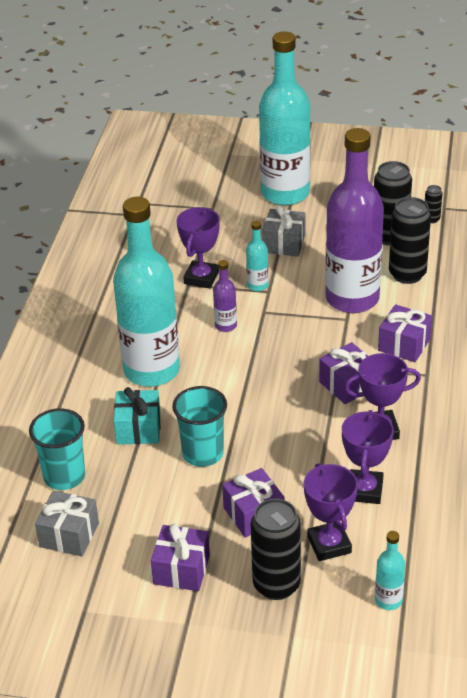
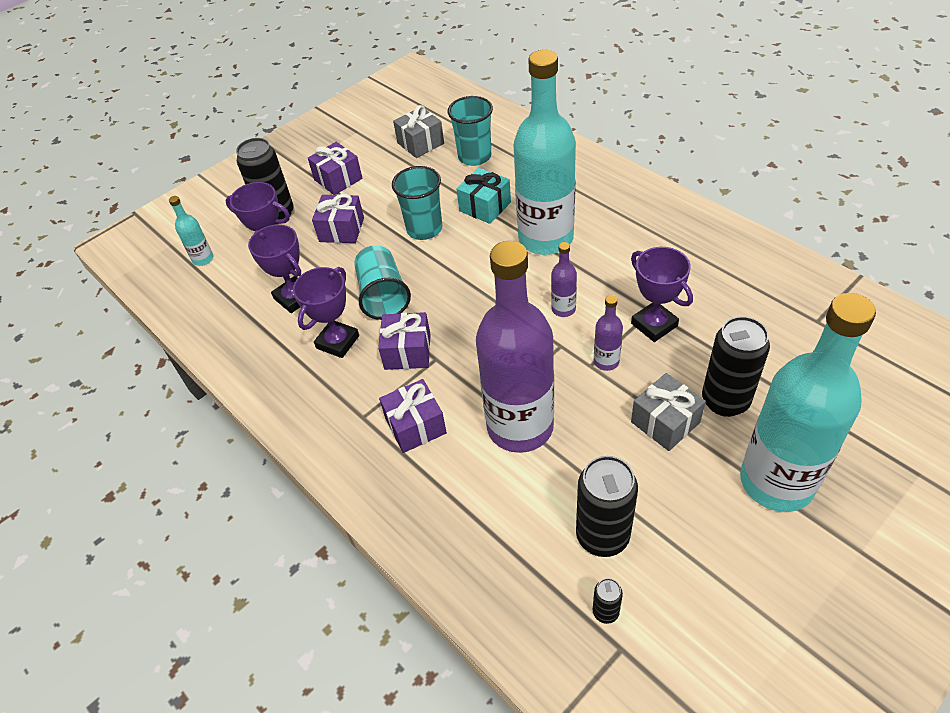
camera: 130 degrees right, 10 degrees up
(257, 285) = (606, 361): turquoise bottle -> purple bottle
(307, 433) = (383, 296): none -> turquoise cup
(407, 274) = (518, 504): black can -> black can (725, 401)

